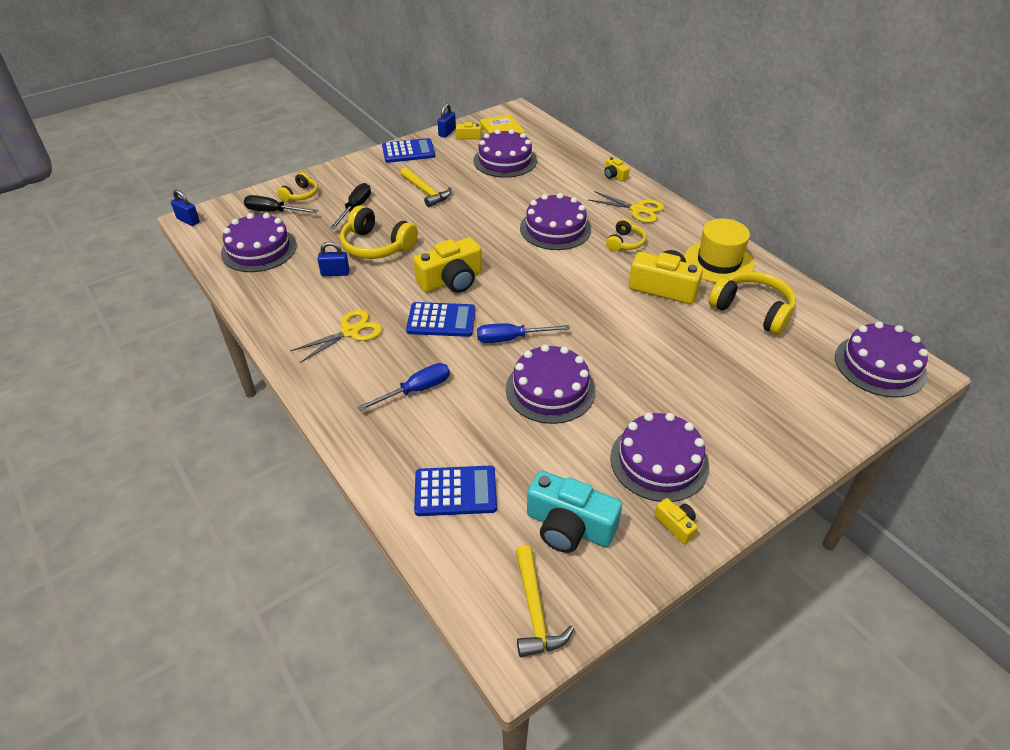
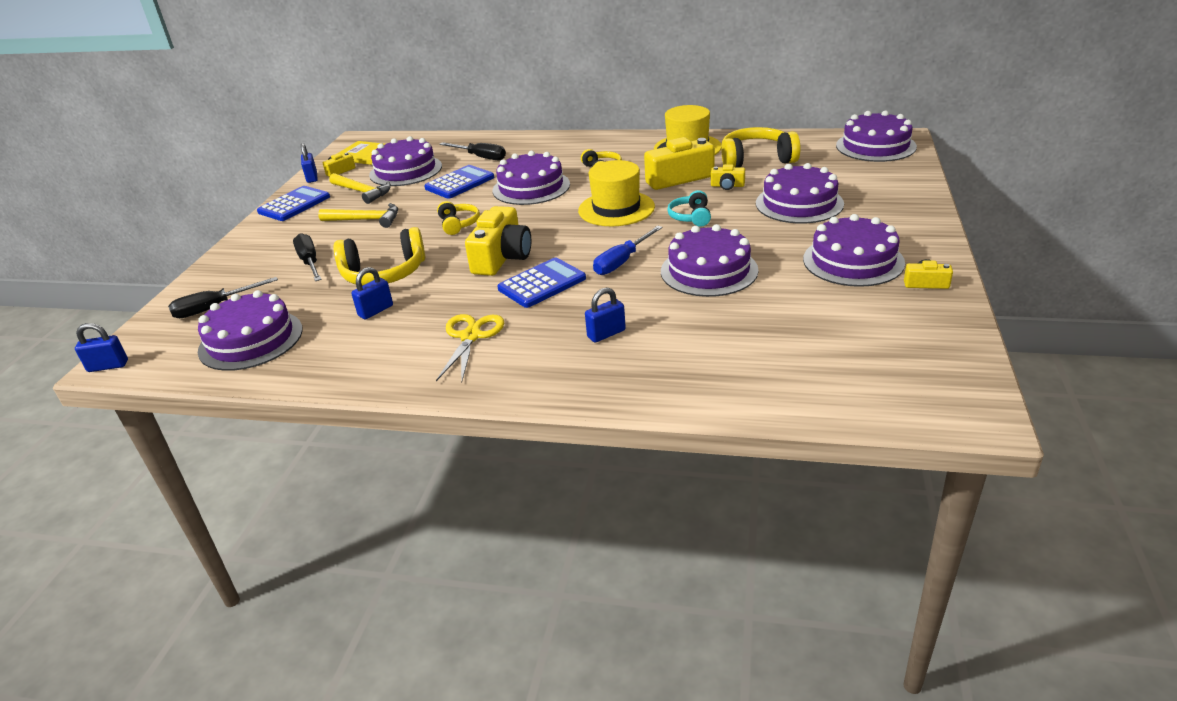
camera: 40 degrees left, 10 degrees down
(300, 195) = (225, 282): yellow headphones -> yellow headphones (458, 224)
(416, 390) = (606, 334): blue screwdriver -> blue padlock
(455, 491) = (758, 367): blue calculator -> blue calculator (459, 183)
(535, 611) = (941, 385): yellow hammer -> yellow hammer (362, 192)
(565, 177) = (480, 157): none -> black screwdriver
(569, 526) = (869, 329): turquoise camera -> none
(578, 288) = (616, 209): none -> yellow hat
(614, 175) = (520, 140): yellow camera -> yellow camera (727, 186)
(614, 332) = (691, 217): none -> turquoise headphones
(638, 209) = (575, 149): yellow scissors -> none
(711, 378) = (799, 203): none -> purple cake

